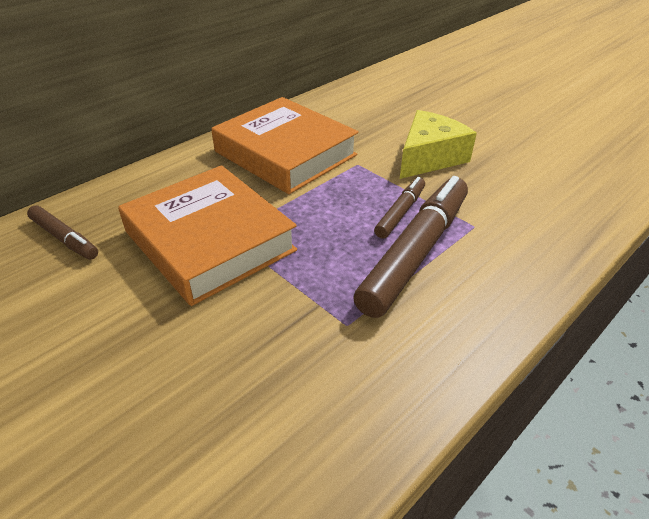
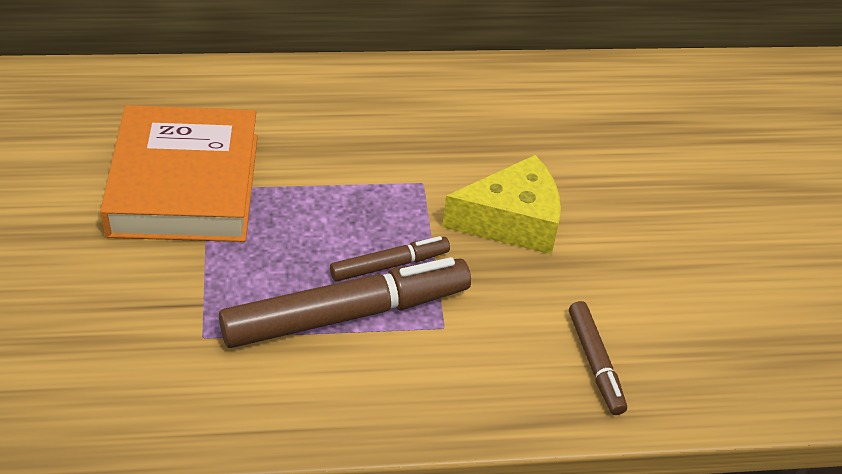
camera: 35 degrees right, 5 degrees up
(64, 238) = (78, 108): brown marker -> brown marker (595, 362)
(285, 153) = (364, 125): orange book -> none

